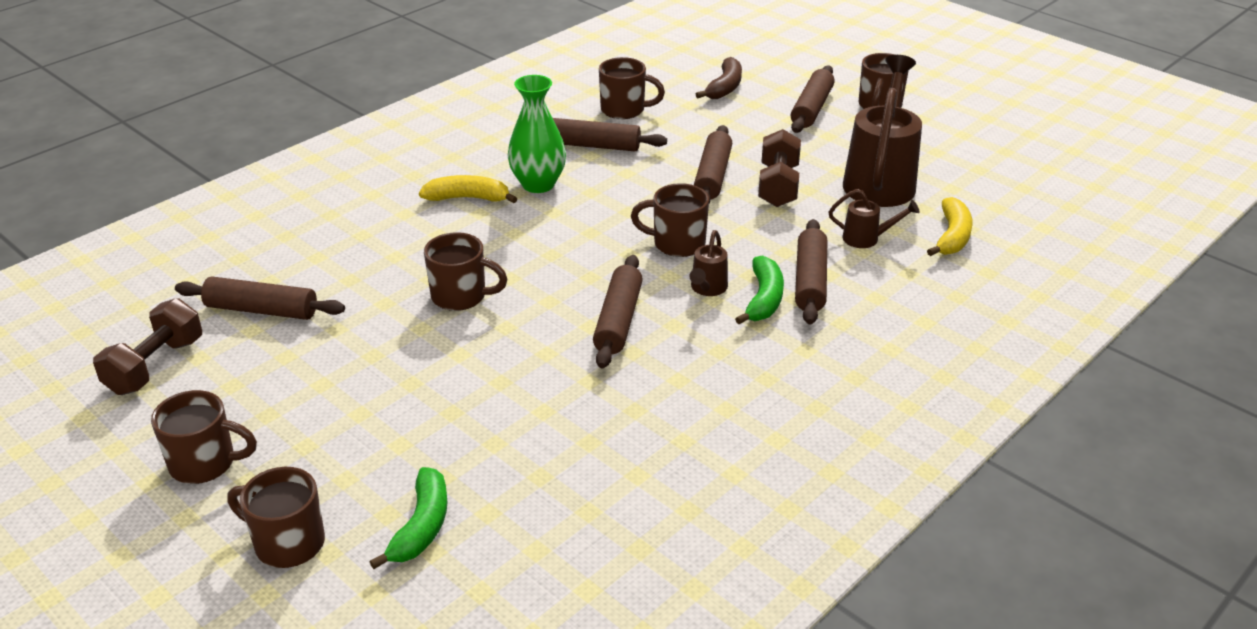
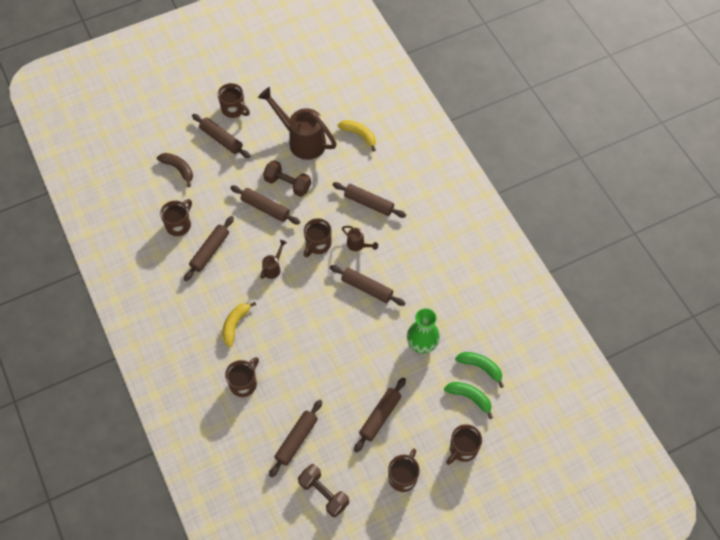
camera: 70 degrees left, 25 degrees up
(336, 401) = (380, 416): none -> brown rolling pin
(461, 296) = (322, 348): brown mug -> brown mug (244, 383)
(538, 184) = (237, 288): green vase -> green vase (422, 344)
(763, 299) = (374, 226): green banana -> green banana (481, 367)
(867, 239) = (347, 168): brown watering can -> brown watering can (273, 268)

